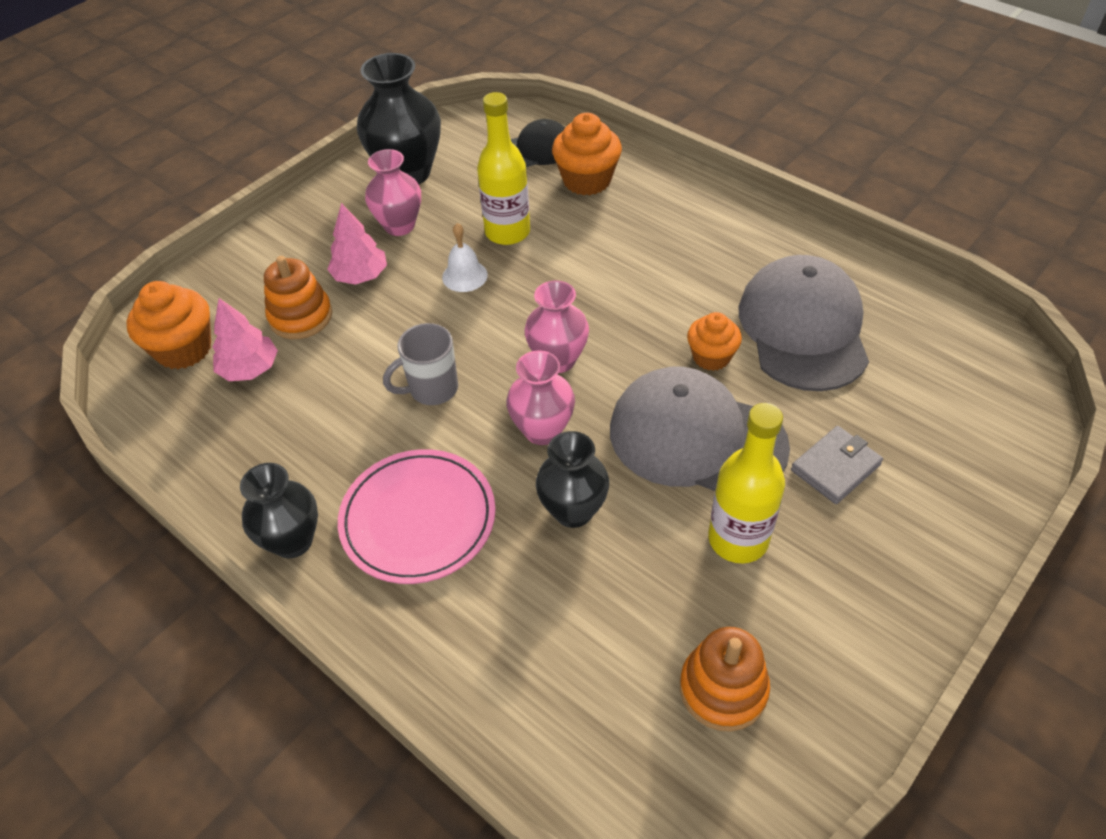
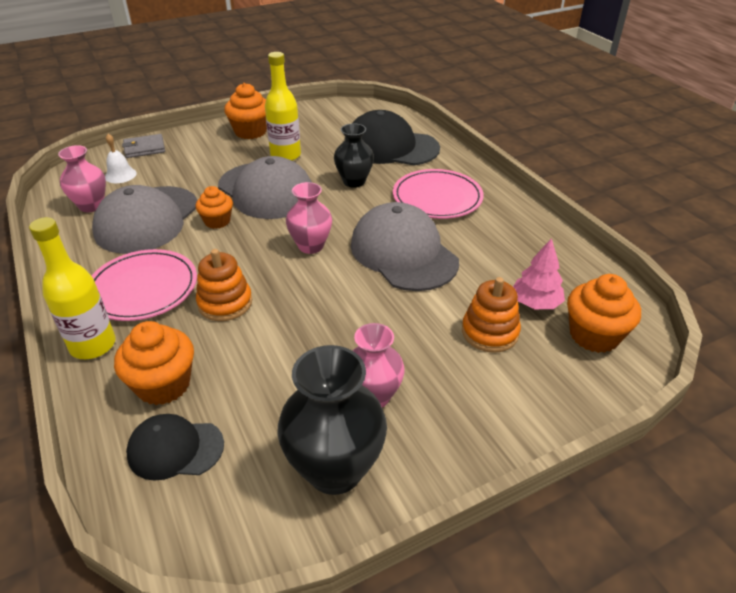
camera: 160 degrees left, 10 degrees down
(293, 541) = (510, 206): black vase -> none
(360, 276) = (428, 353): pink tree -> none
(432, 389) = (403, 253): grey mug -> grey cap
(464, 276) = (339, 324): white bell -> white bell (120, 175)
(507, 232) = (278, 353): yellow bottle -> yellow bottle (93, 345)
(542, 430) = (346, 215): pink vase -> pink vase (91, 206)
(559, 647) = (390, 147): none -> black cap
(699, 246) = (143, 288): none -> pink plate
(723, 689) = (333, 125): orange stacking toy -> orange stacking toy (225, 303)
(835, 467) = (213, 164): grey wallet -> grey wallet (144, 148)
(868, 592) = (250, 132): none -> orange cupcake

